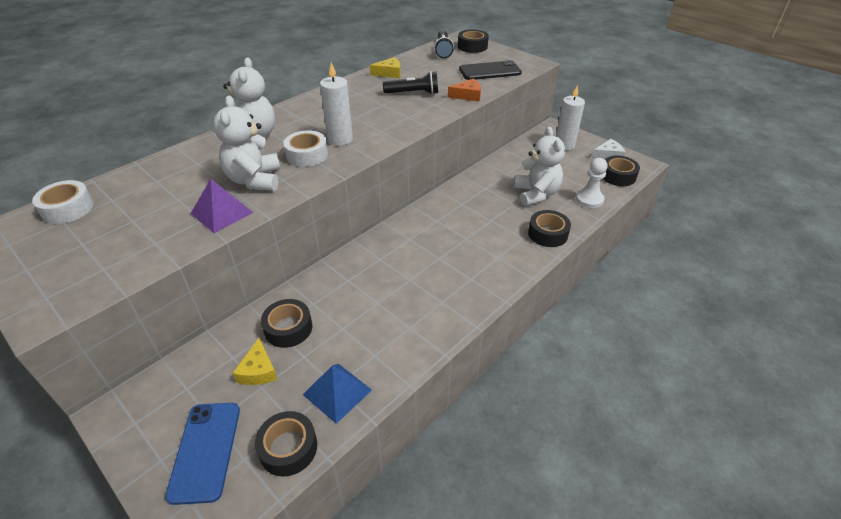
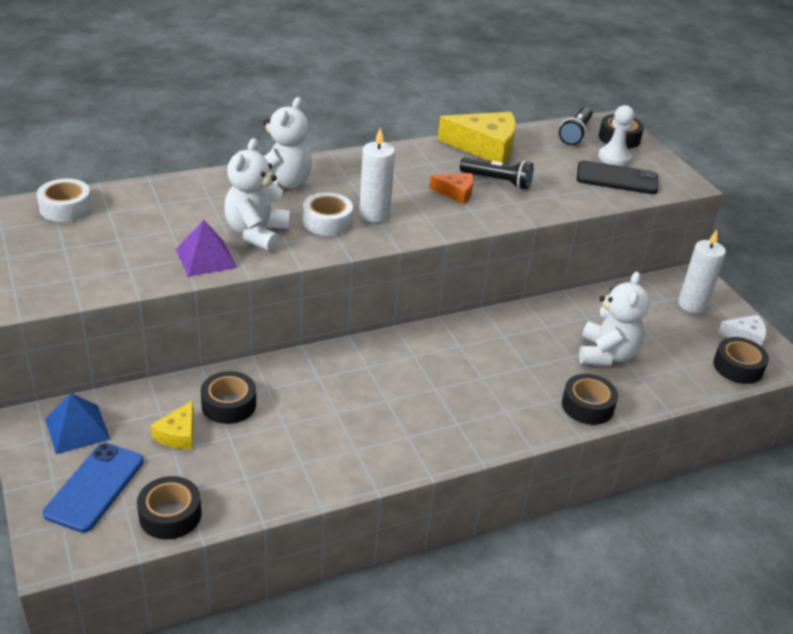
camera: 20 degrees right, 5 degrees down
(337, 392) = (244, 483): blue pyramid -> blue pyramid (77, 429)
(389, 73) = (485, 147): yellow cheese -> yellow cheese, size x1.91
(467, 95) = (563, 203): orange cheese -> orange cheese (456, 193)
(589, 199) = (674, 383): white pawn -> white pawn (614, 157)

